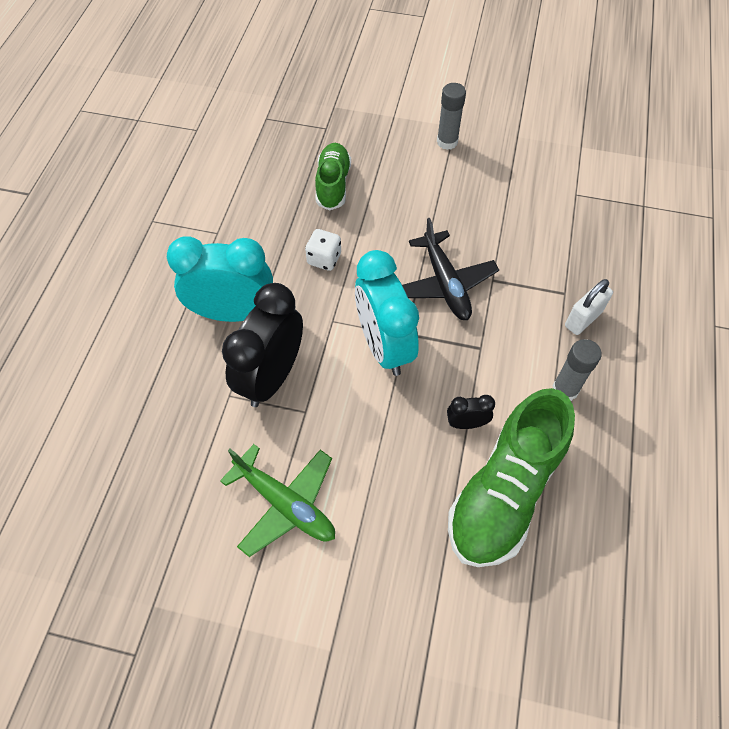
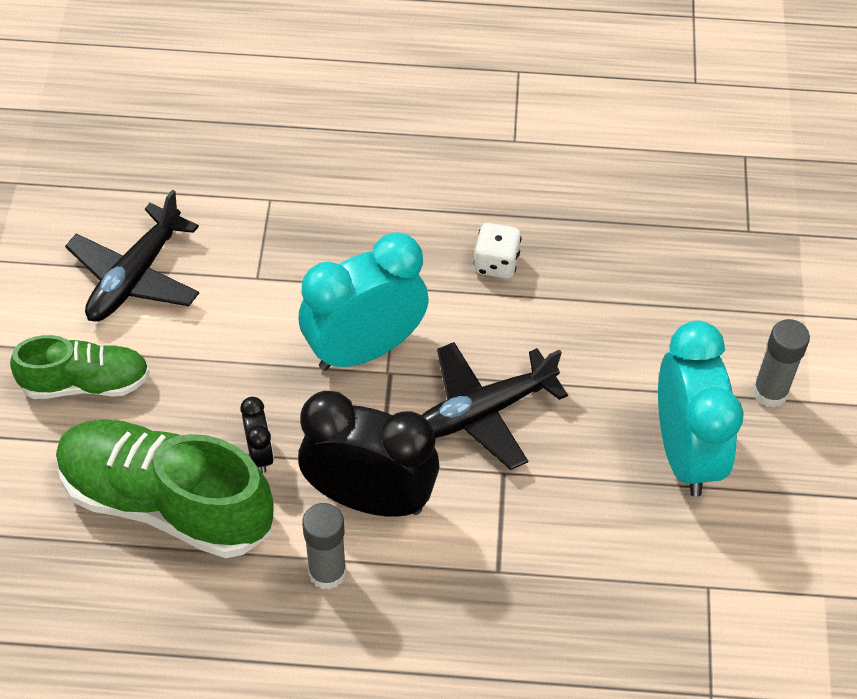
camera: 80 degrees right, 5 degrees down
(233, 313) = (389, 181): turquoise clock -> turquoise clock (685, 452)
(272, 377) = (301, 236): black clock -> black clock (370, 498)
(285, 504) = (135, 277): green plane -> black plane
(333, 184) = (636, 255): green shoe -> green shoe (86, 383)
(583, 319) = (453, 596): white padlock -> none

